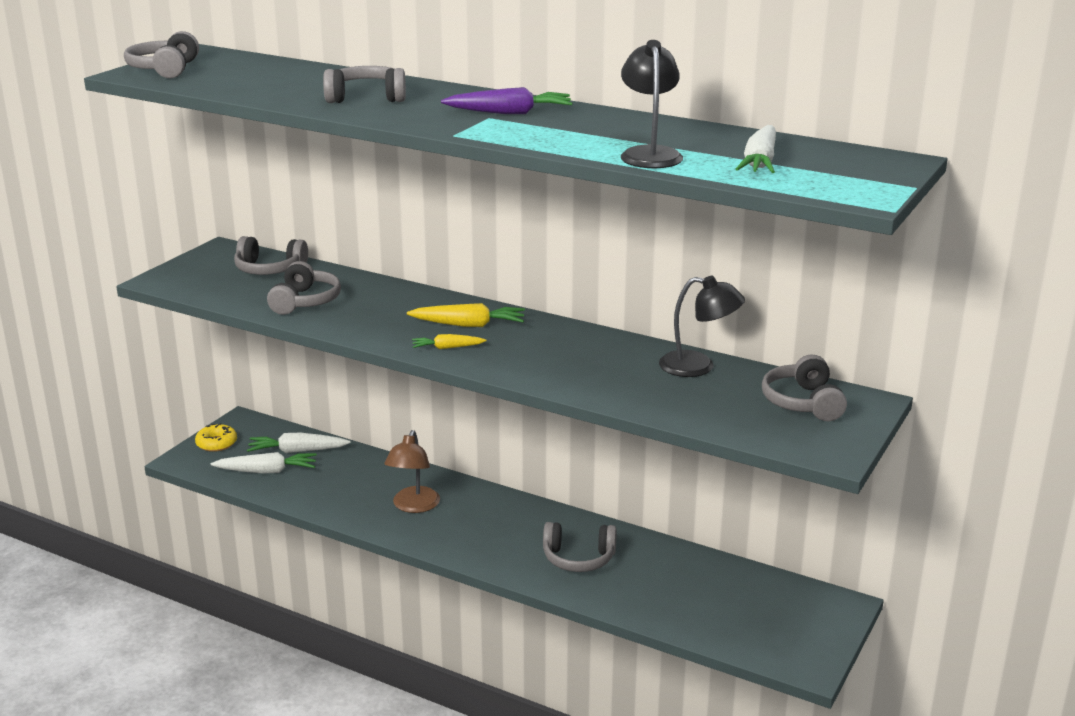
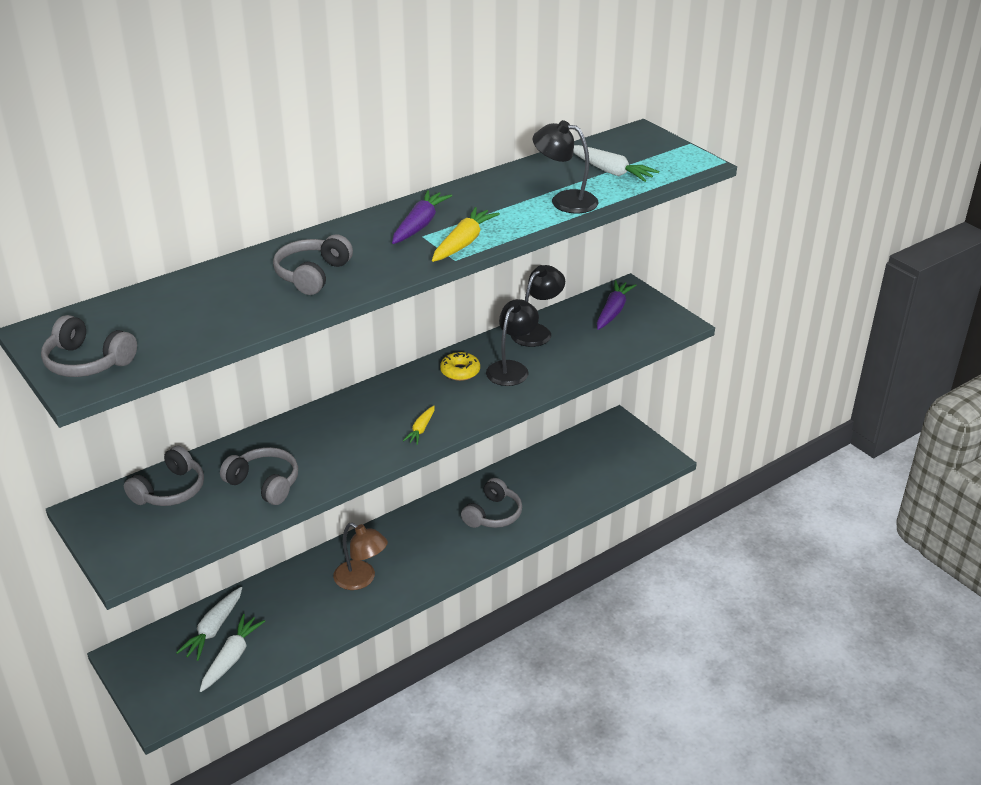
camera: 65 degrees left, 10 degrees up
(216, 443) = (150, 683): yellow donut -> yellow donut (460, 371)
(469, 325) = (389, 408): yellow carrot -> yellow carrot (463, 243)
(606, 369) = (511, 368): none -> black lamp
(803, 403) = (613, 311): grey headphones -> purple carrot

